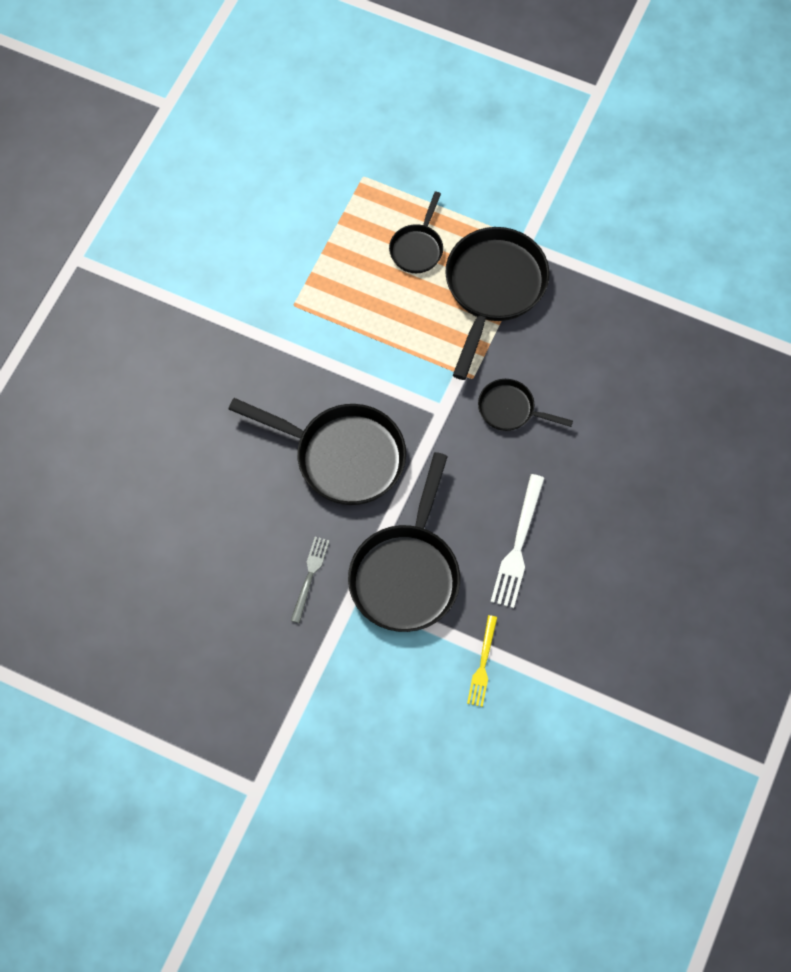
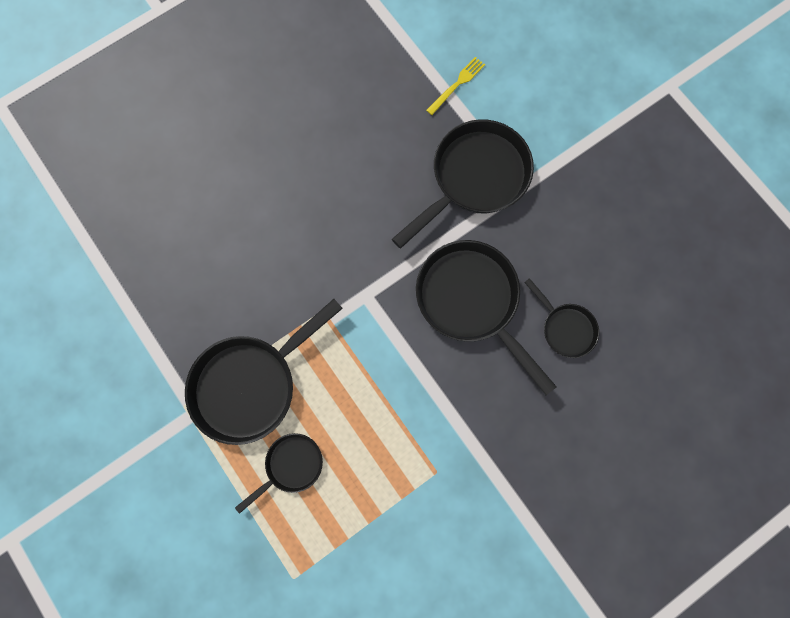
camera: 150 degrees left, 10 degrees up
(310, 576) = (551, 217): grey fork -> none
(510, 409) = (310, 265): black pan -> black pan (565, 328)
(518, 545) = (376, 154): white fork -> none

